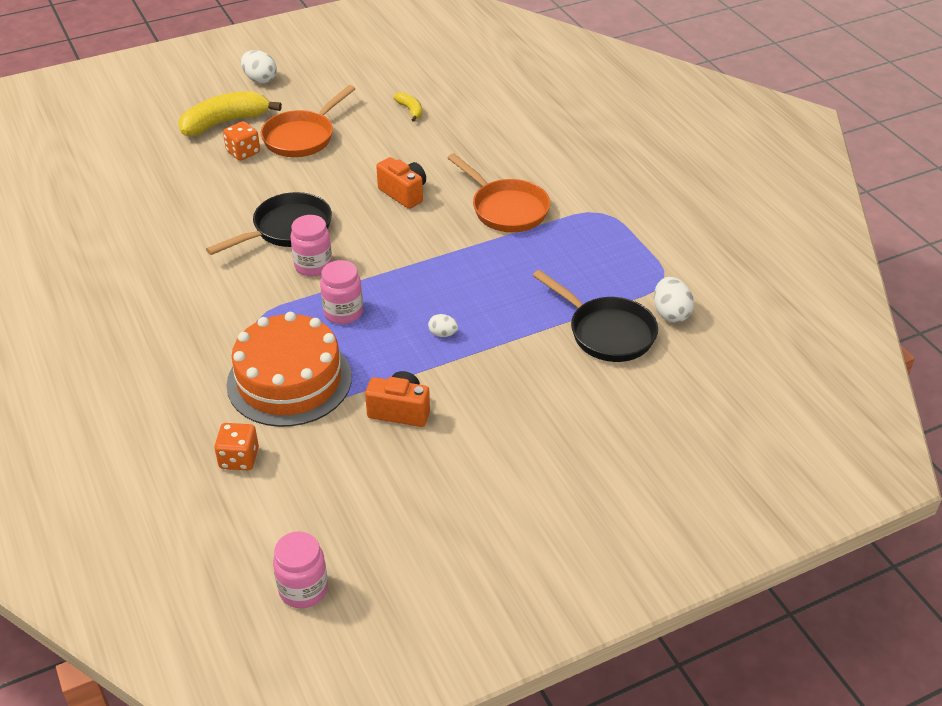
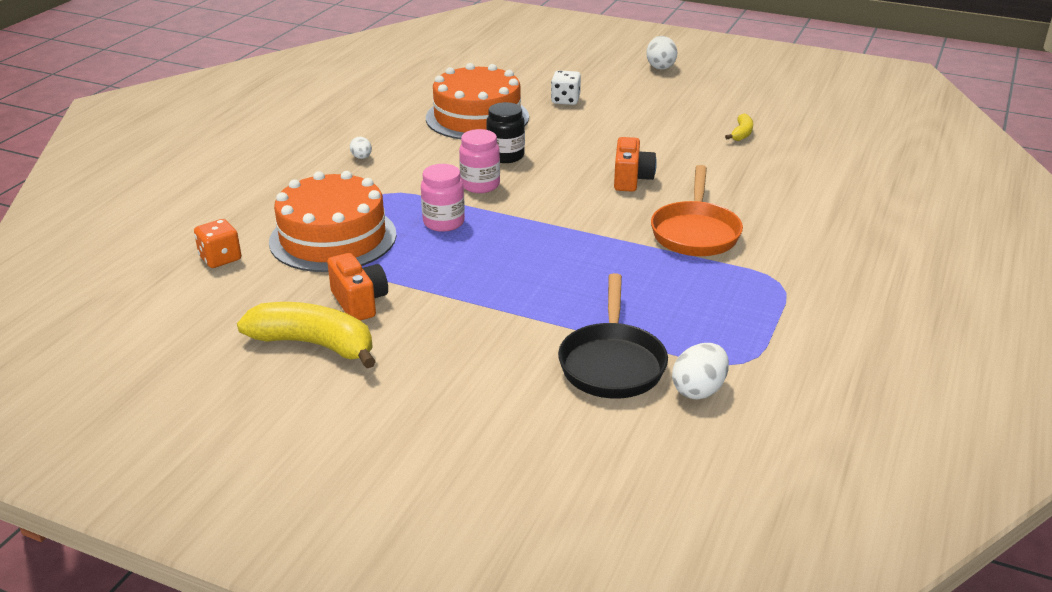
camera: 50 degrees right, 10 degrees down
(203, 209) = (477, 117): none -> orange cake
(225, 122) = (587, 79): yellow banana -> yellow banana (314, 344)
(243, 152) = (565, 100): orange dice -> white dice
(287, 229) = (505, 156): black pan -> black jar
(302, 137) = (624, 111): orange pan -> none
(303, 589) = (101, 354): pink jar -> none
(443, 334) = (482, 278): white egg -> white egg (361, 157)

